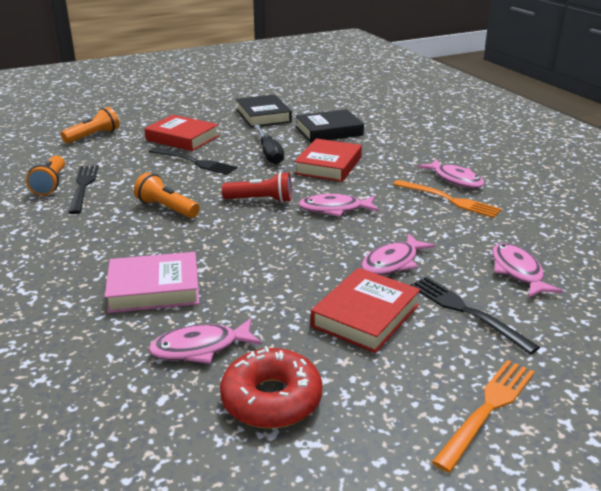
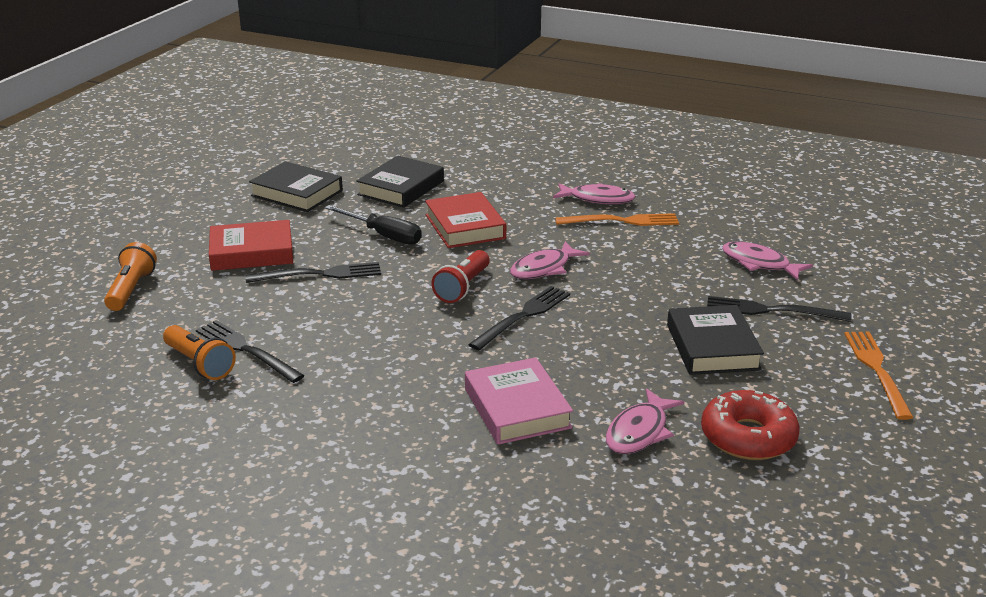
camera: 40 degrees left, 0 degrees up
(154, 289) = (517, 408): pink book -> pink book turned 60 degrees counterclockwise
(167, 208) = (386, 334): orange flashlight -> none
(260, 200) = (463, 287): red flashlight -> red flashlight turned 150 degrees clockwise
(266, 233) = (523, 316): none -> black fork
(365, 316) = (712, 347): red book -> black book
(393, 262) = (665, 296): pink fish -> none

